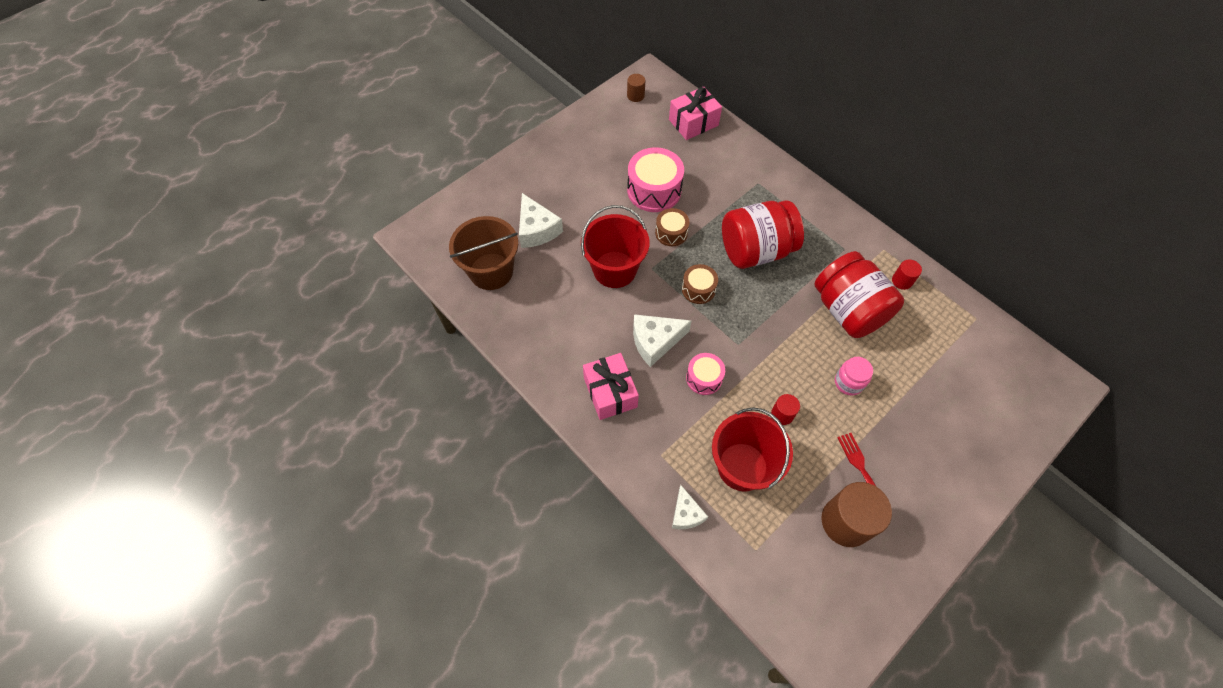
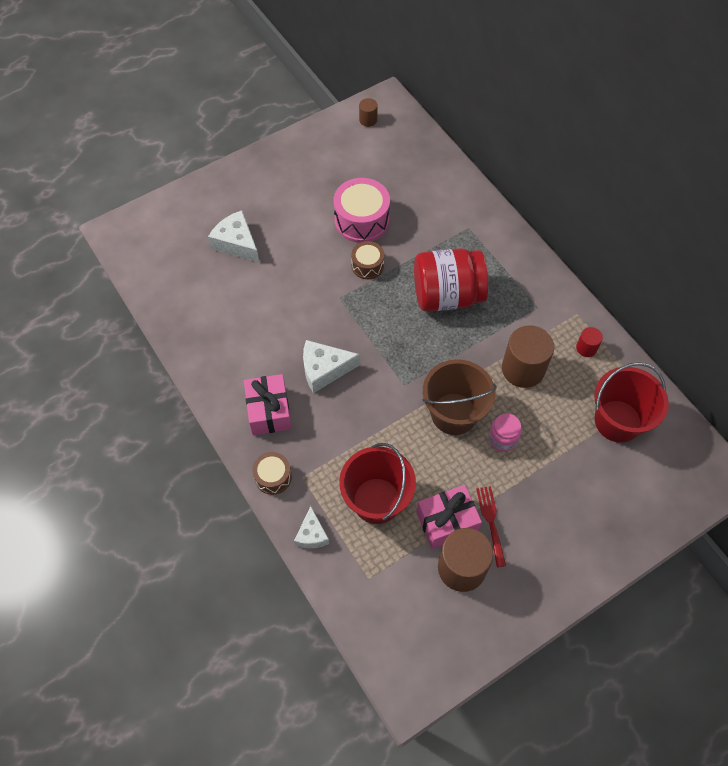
camera: 10 degrees right, 0 degrees up
(491, 271) = (183, 278): brown bucket -> brown bucket (454, 413)
(537, 229) = (236, 243): white cheese -> white cheese turned 150 degrees clockwise
(614, 269) = (303, 294): red bucket -> red bucket (617, 421)
(693, 122) = (419, 156): pink gift -> pink gift (447, 522)
(698, 289) = (379, 325): brown drum -> brown drum (273, 477)
(704, 378) = (362, 412): pink drum -> none
(782, 414) = (429, 458): red cylinder -> none
(848, 310) = (523, 369): red jar -> brown cylinder

